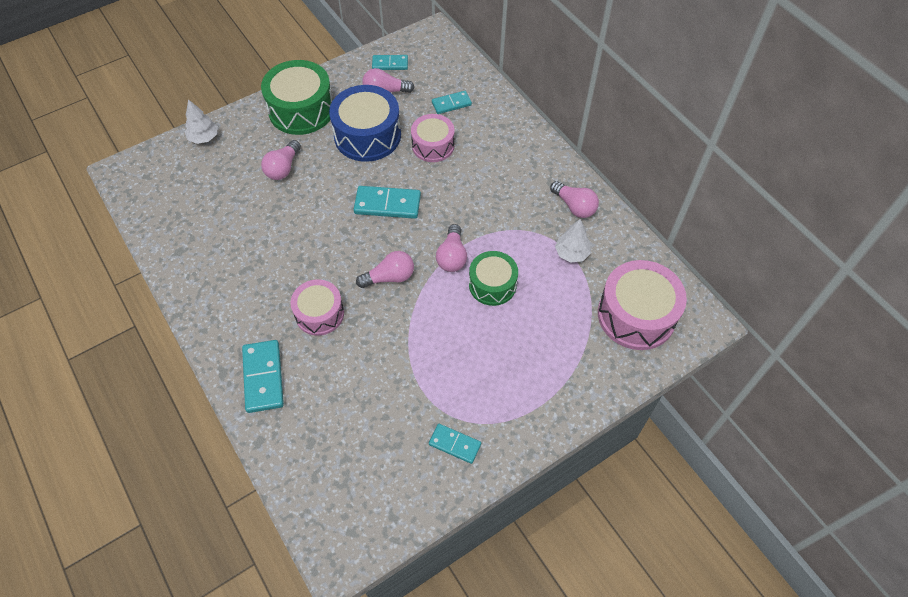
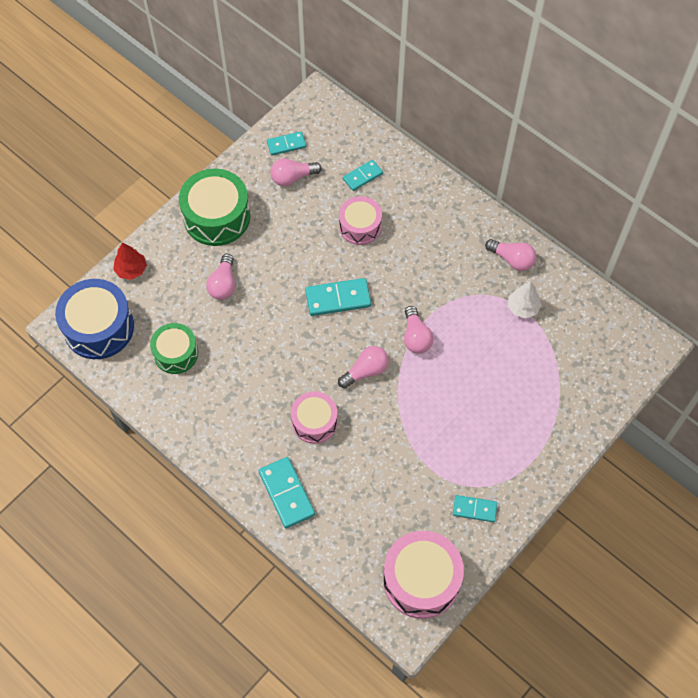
camera: 15 degrees left, 5 degrees up
(204, 138) = (131, 269): white tree -> red tree
(367, 135) = (292, 230): blue drum -> blue drum (99, 327)
(492, 285) = (461, 356): green drum -> green drum (176, 353)
(636, 315) = (595, 353): pink drum -> pink drum (421, 580)

